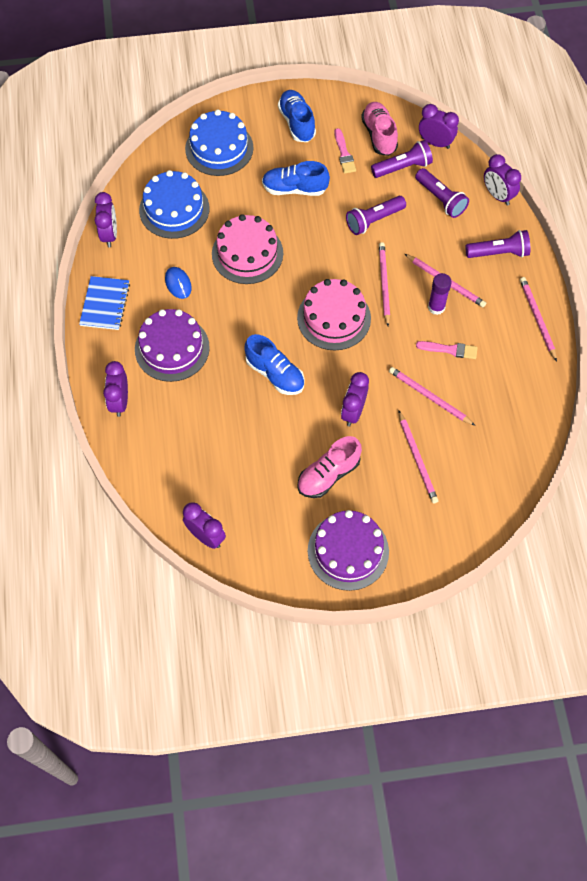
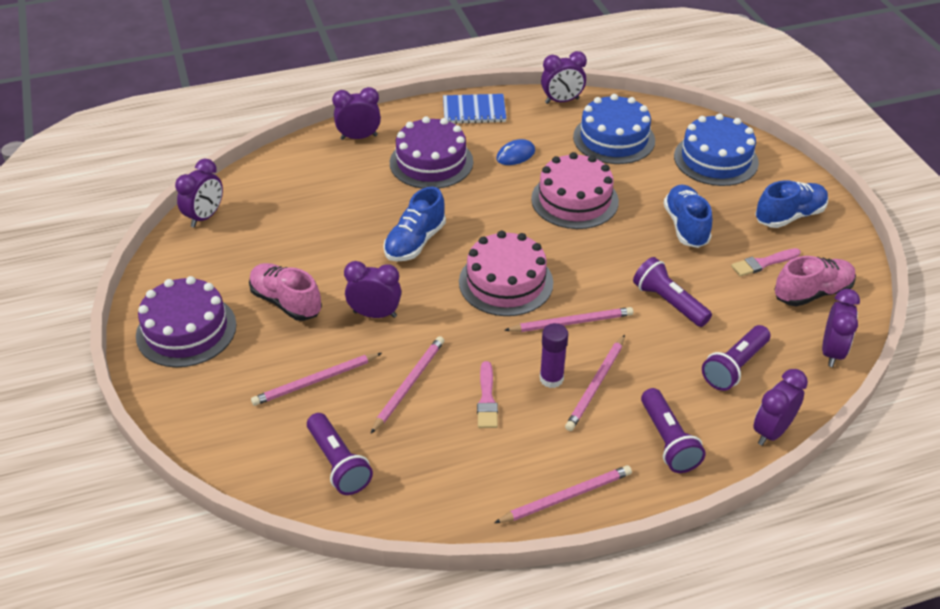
camera: 80 degrees right, 20 degrees down
(402, 167) = (770, 322): purple flashlight -> purple flashlight (338, 463)

